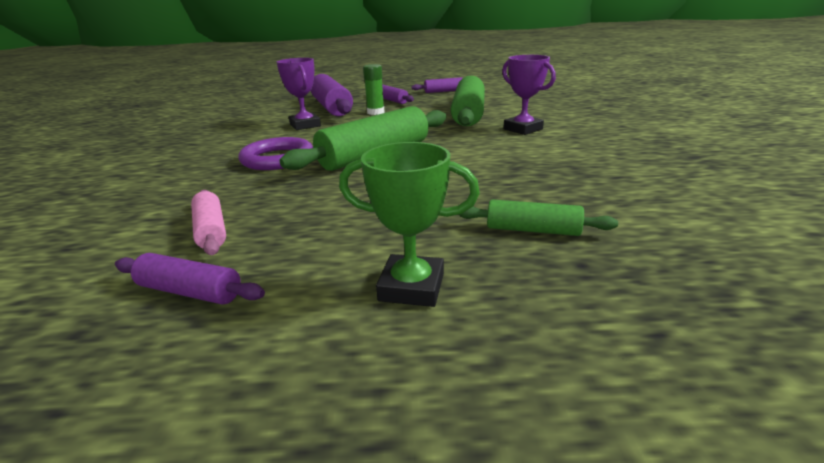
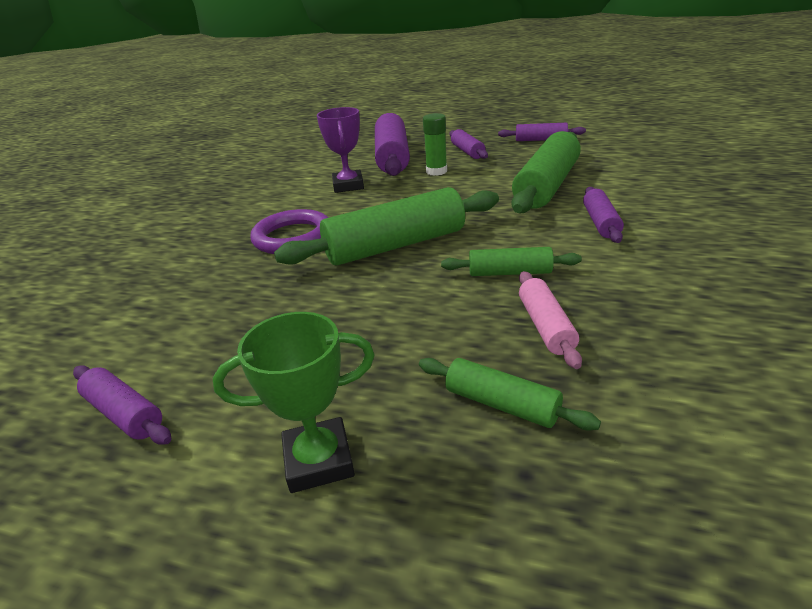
camera: 20 degrees right, 5 degrees up
(211, 230) = (181, 334): pink rolling pin -> pink rolling pin (546, 326)
(411, 287) = (319, 460): green trophy -> green trophy turned 45 degrees counterclockwise
(479, 160) = (509, 273): none -> green rolling pin
(523, 129) = (601, 223): purple trophy -> purple rolling pin

